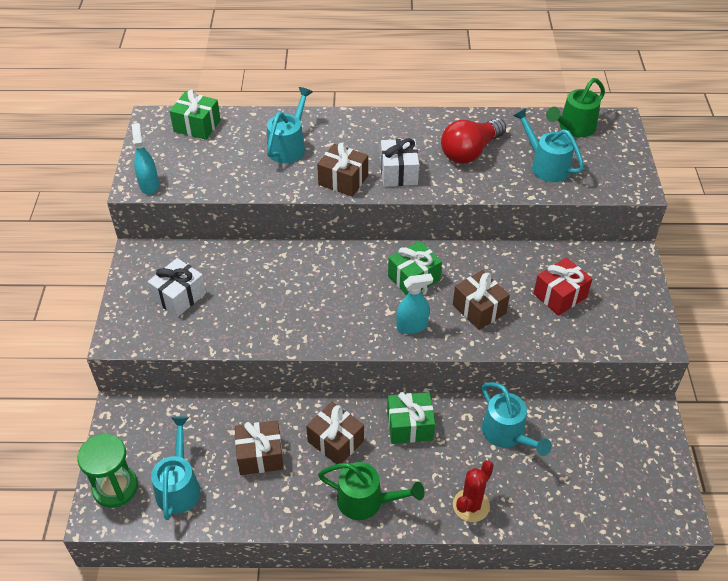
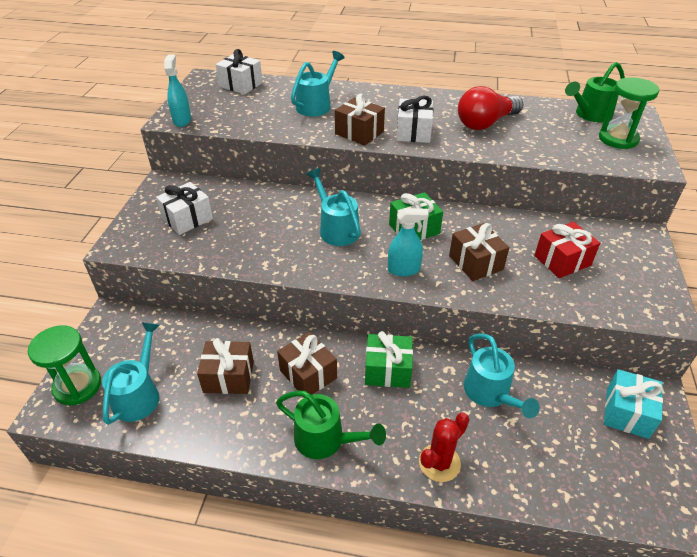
camera: 10 degrees right, 5 degrees down
(197, 126) = (241, 85): green gift -> white gift
(545, 165) = (559, 139): turquoise watering can -> turquoise watering can (336, 229)
(602, 157) = (618, 139): none -> green hourglass
(628, 434) = (627, 413): none -> turquoise gift

